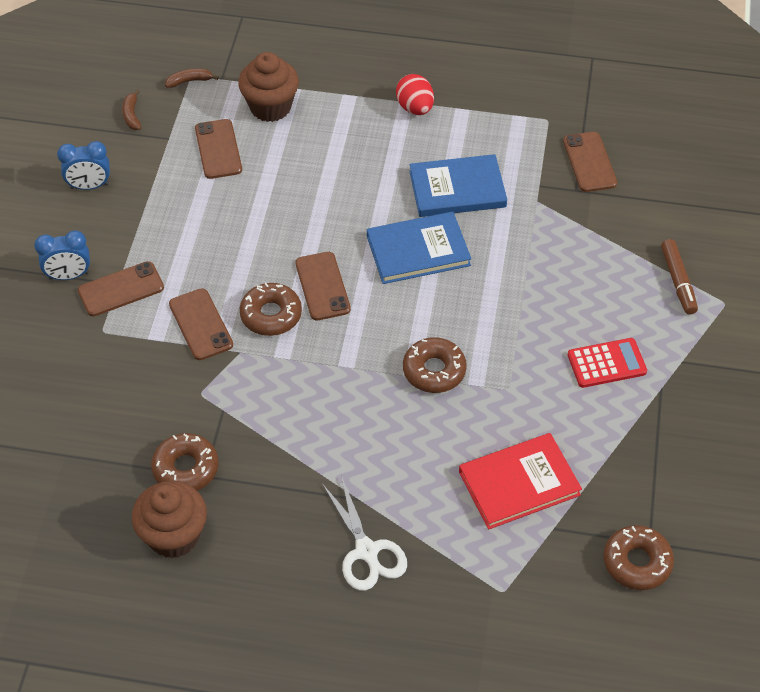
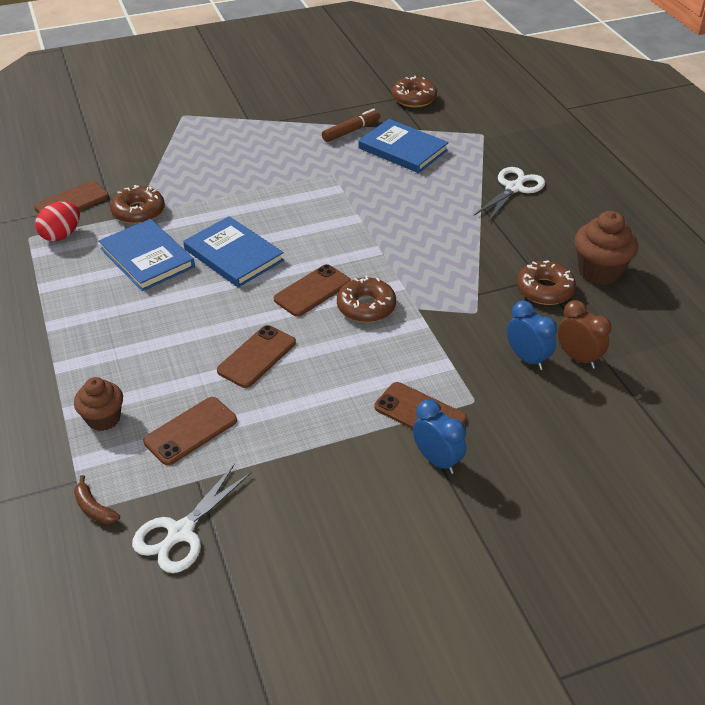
camera: 120 degrees left, 10 degrees down
(84, 435) = (578, 358): none -> brown clock
(89, 186) = (312, 511): blue clock -> blue clock (527, 359)
(132, 115) = (180, 533): brown banana -> white scissors
(201, 324) = (411, 342): brown phone -> brown phone (257, 356)
(270, 107) = (103, 419): brown cupcake -> brown cupcake, size x0.66
(415, 108) = (52, 317): red egg -> red egg (61, 235)
(434, 371) = (346, 209): brown donut -> brown donut (139, 212)
(519, 483) = (403, 149): red book -> blue book
(606, 363) = (275, 144): red calculator -> none
(678, 281) = (176, 136): brown marker -> brown marker (351, 131)

